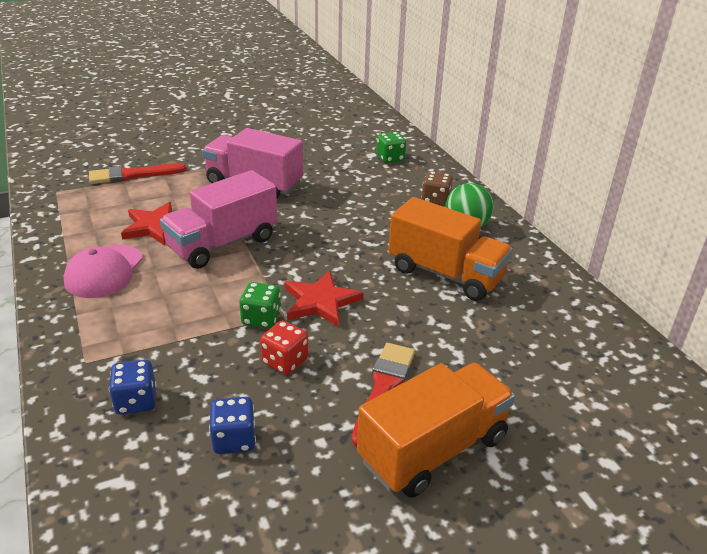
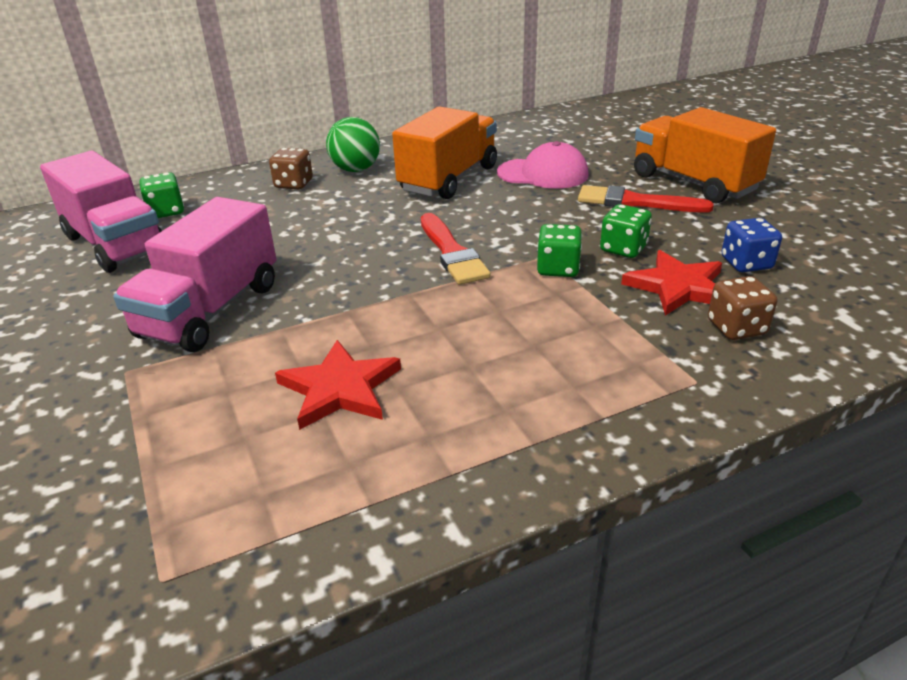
camera: 90 degrees left, 0 degrees up
(104, 271) = (484, 416): pink cap -> pink cap (543, 174)
(132, 175) = (117, 464): red brush -> red brush (452, 253)
(136, 401) = (736, 328): blue dice -> brown dice
(223, 244) = (395, 316): pink truck -> pink truck (115, 244)
(285, 361) = (623, 249): red dice -> green dice
(320, 302) = (514, 237): red star -> red star (678, 287)

